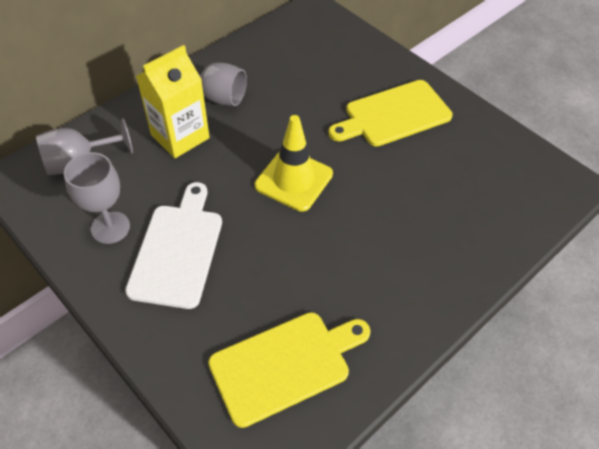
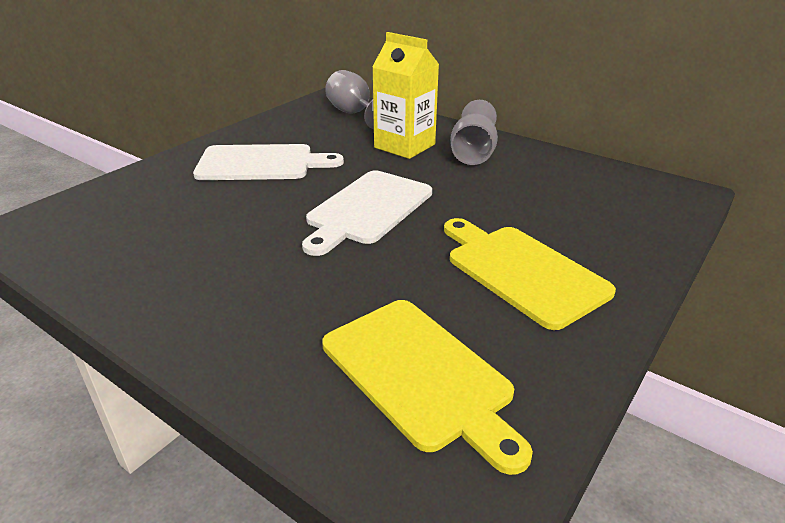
camera: 80 degrees right, 20 degrees down
(110, 227) = (284, 135): grey goblet -> none
(285, 365) = (117, 230): yellow cutting board -> yellow cutting board (420, 375)
(294, 180) = (367, 209): yellow traffic cone -> white cutting board

